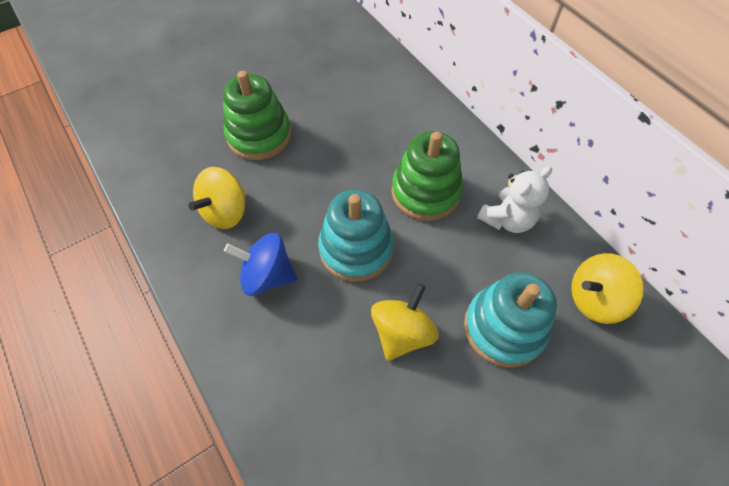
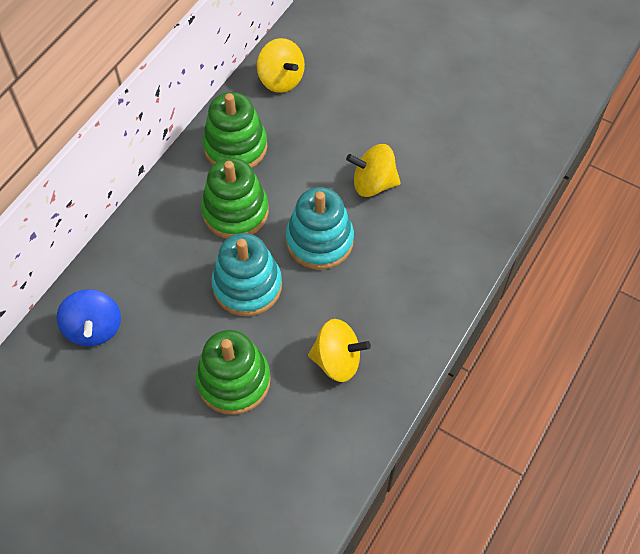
camera: 115 degrees left, 0 degrees up
(267, 276) = (379, 293): blue spinning top -> blue spinning top (94, 328)
(504, 328) = (334, 125): turquoise stacking toy -> turquoise stacking toy (247, 286)
(507, 219) = (235, 147): white teddy bear -> green stacking toy

